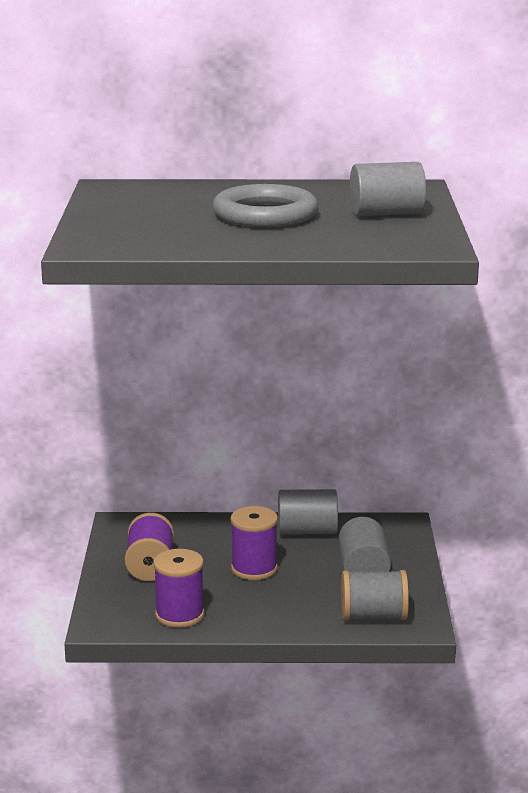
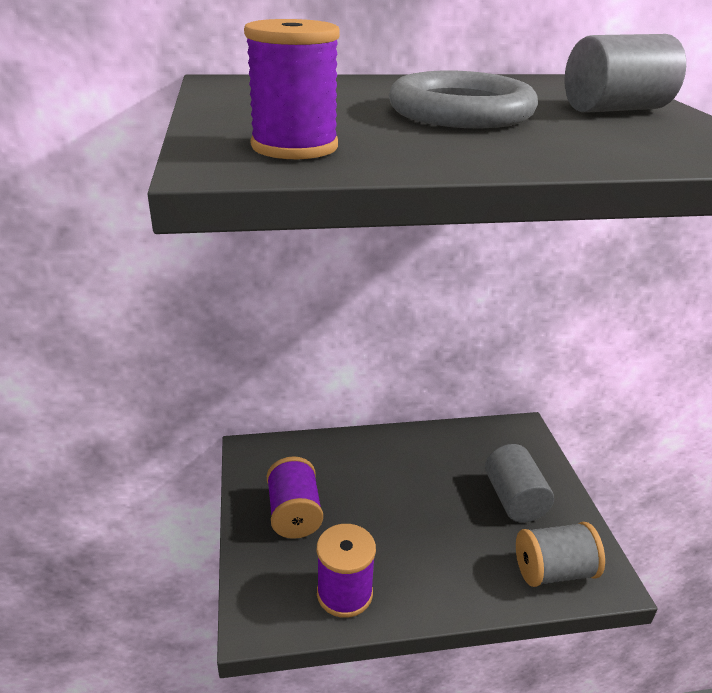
camera: 10 degrees left, 10 degrees up
(254, 569) = (404, 507): purple spool -> purple spool (294, 147)
(307, 531) = (438, 446): grey cylinder -> none

